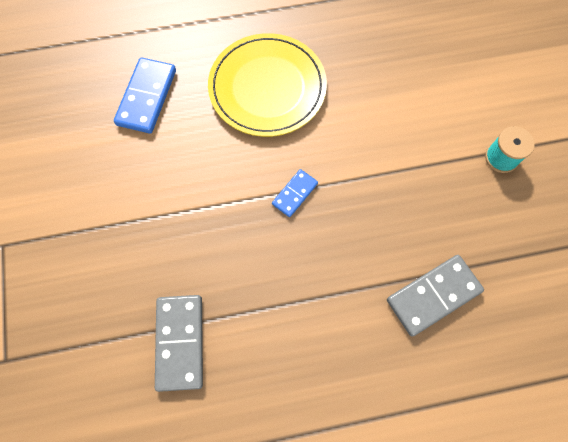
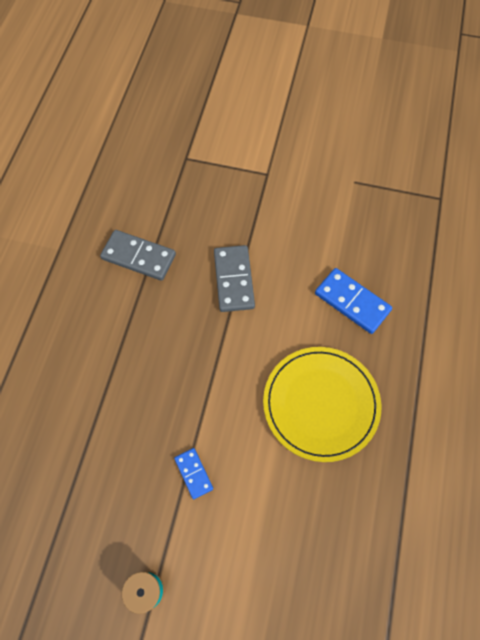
camera: 115 degrees right, 5 degrees down
(295, 194) = (207, 381): blue domino -> blue domino (193, 473)
(433, 295) = (66, 448): grey domino -> grey domino (234, 280)

